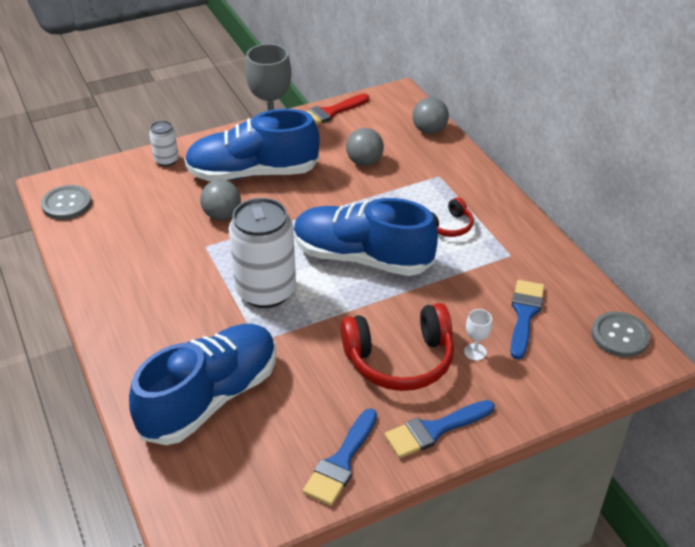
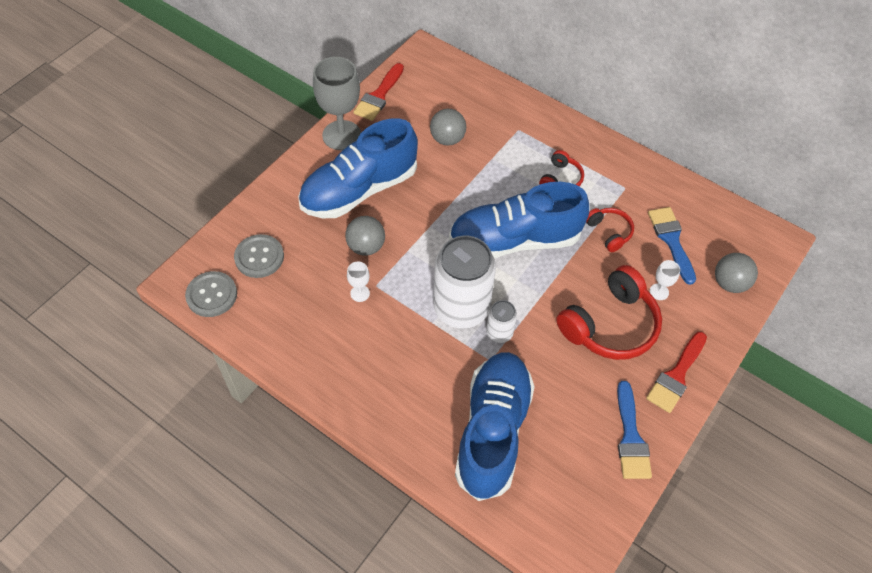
camera: 30 degrees left, 15 degrees up
(166, 160) = (269, 207): white can -> white can (499, 333)
(186, 247) = (360, 293): none -> white goblet
(429, 130) = (478, 83): grey ball -> grey ball (729, 283)
(434, 430) = (676, 375): blue brush -> red brush
(463, 284) = (609, 232): none -> red headphones
(619, 336) = (747, 230): grey button -> grey button (259, 257)

